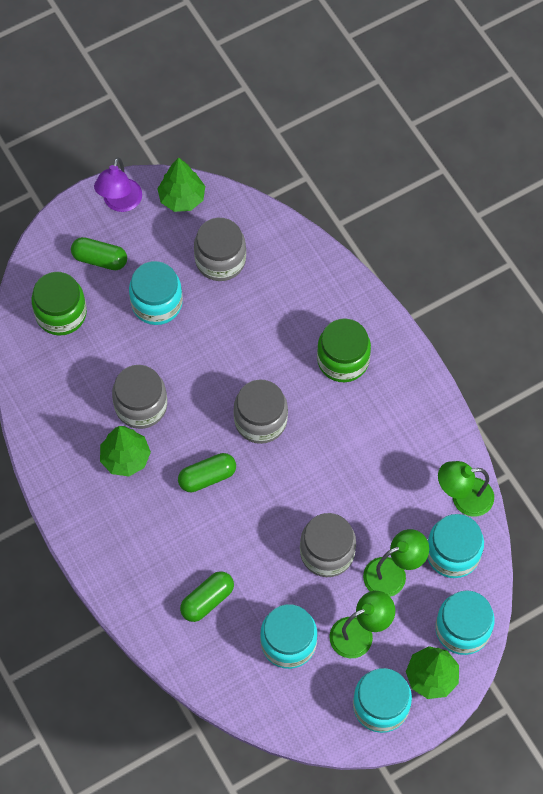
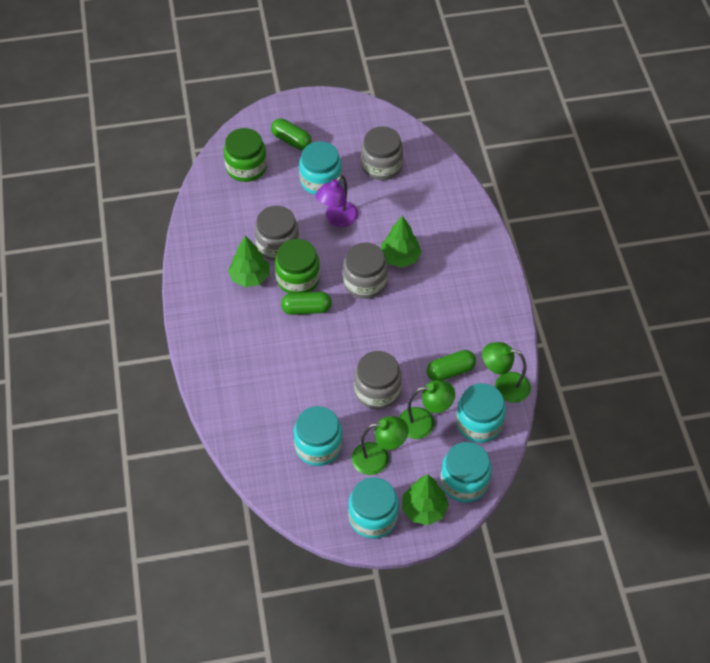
camera: 20 degrees right, 10 degrees down
(120, 203) = (323, 108): purple lamp -> purple lamp (337, 219)
(182, 198) = (370, 118): green tree -> green tree (400, 258)
(207, 600) = (268, 395): green capsule -> green capsule (450, 371)
(343, 360) = (447, 260): green jar -> green jar (298, 279)

